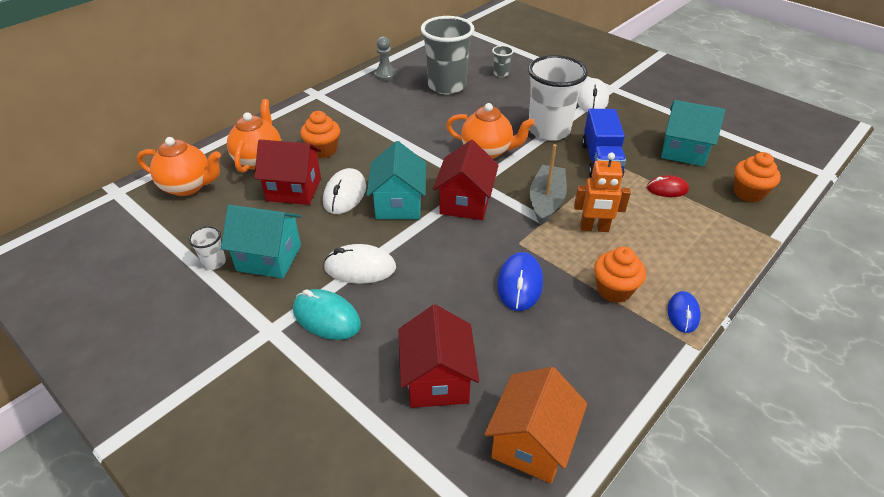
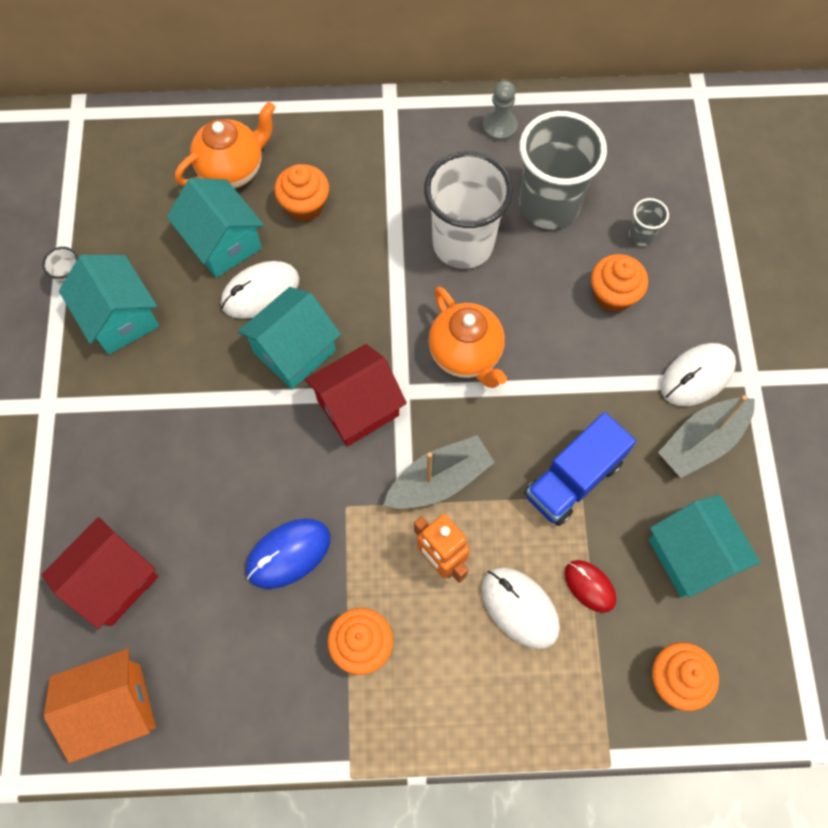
camera: 45 degrees right, 25 degrees up
(188, 186) = (139, 156): orange teapot -> none
(294, 189) = (223, 243): red house -> turquoise house
(326, 317) = (99, 433): turquoise mouse -> none
(360, 268) = (179, 401): white mouse -> white mouse (520, 608)
(519, 96) = (613, 295): none -> orange cupcake
(549, 130) = (575, 382): white cup -> white cup (463, 244)
(627, 116) = (702, 442): none -> grey boat
(683, 313) = (388, 732): blue mouse -> none

